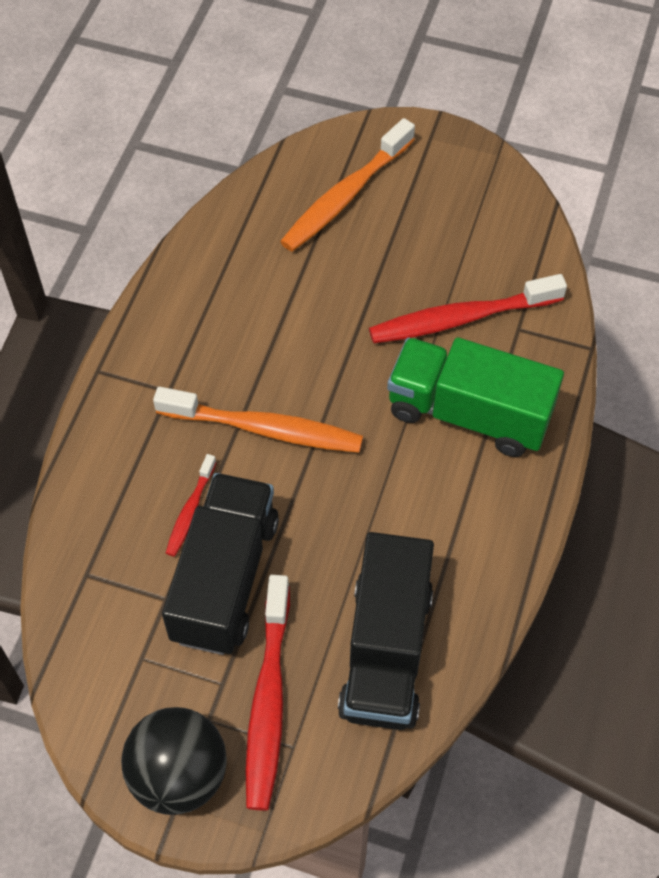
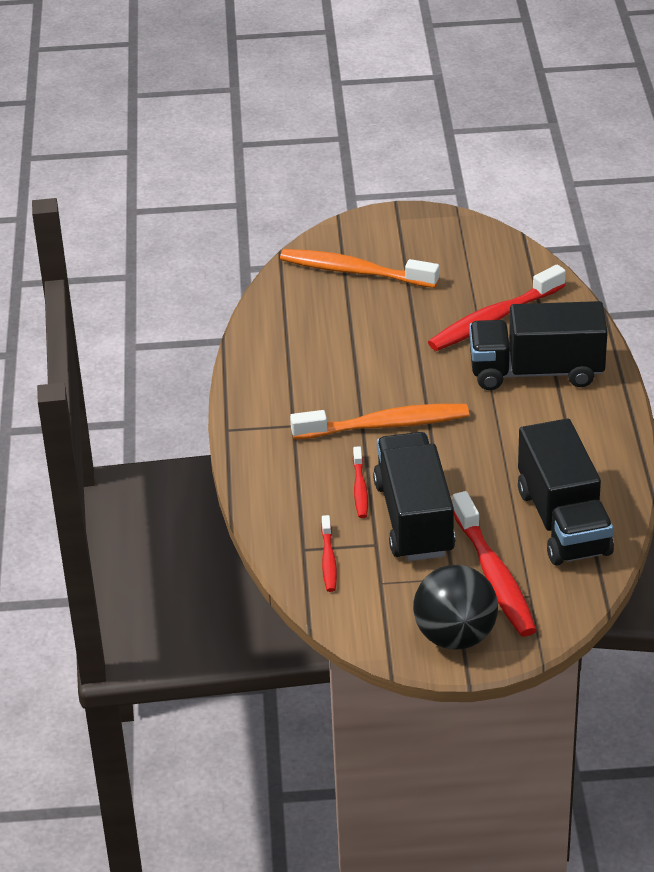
camera: 20 degrees left, 20 degrees down
(103, 602) = (328, 560): none -> red toothbrush
(345, 196) = (354, 271): orange toothbrush -> orange toothbrush turned 90 degrees clockwise
(468, 413) = (536, 372): green truck -> black truck

